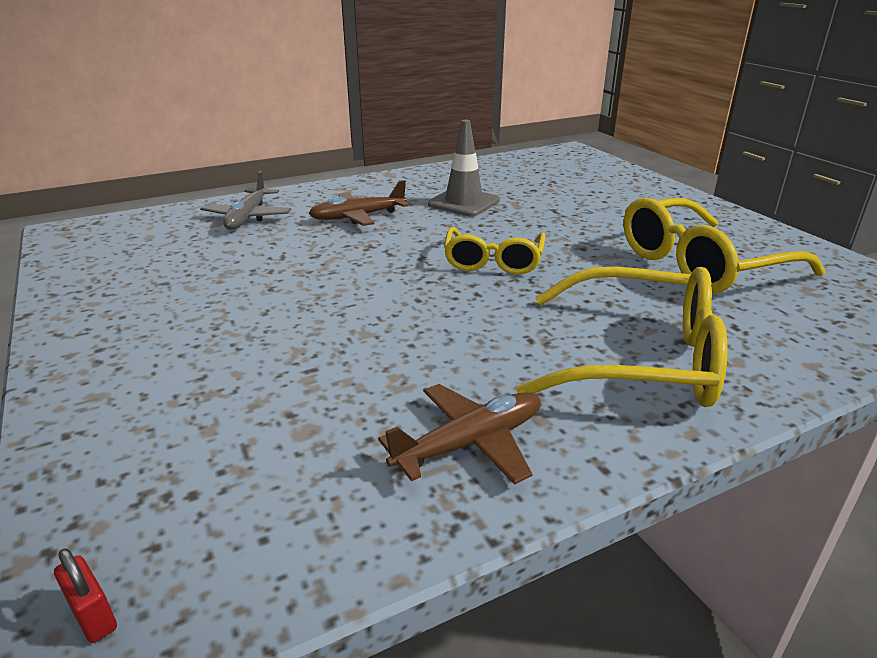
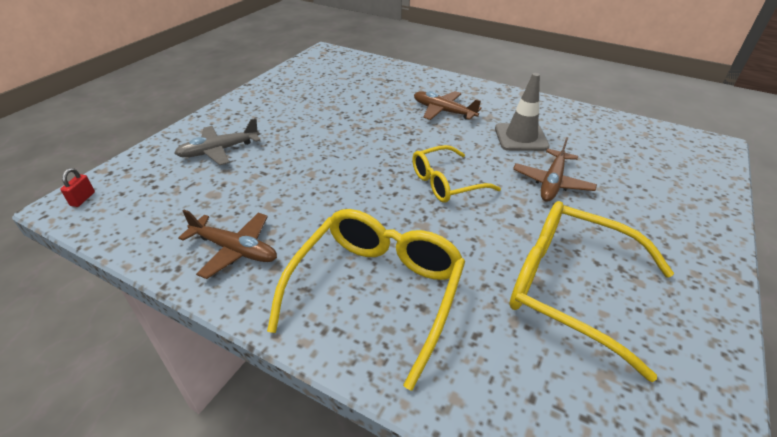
camera: 55 degrees right, 10 degrees up
(248, 217) = (397, 82): grey plane -> grey plane (219, 150)
(551, 217) = (552, 182): none -> brown plane
(639, 359) = (376, 291): yellow glasses -> yellow glasses turned 135 degrees counterclockwise

